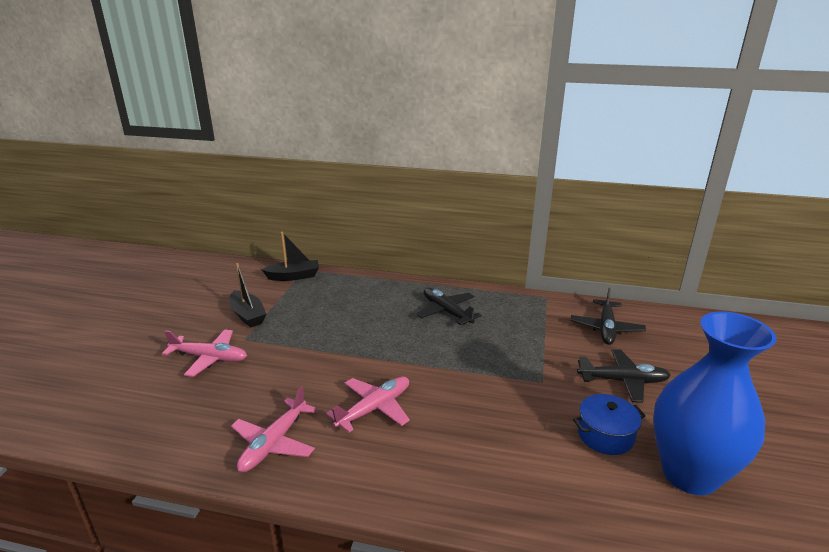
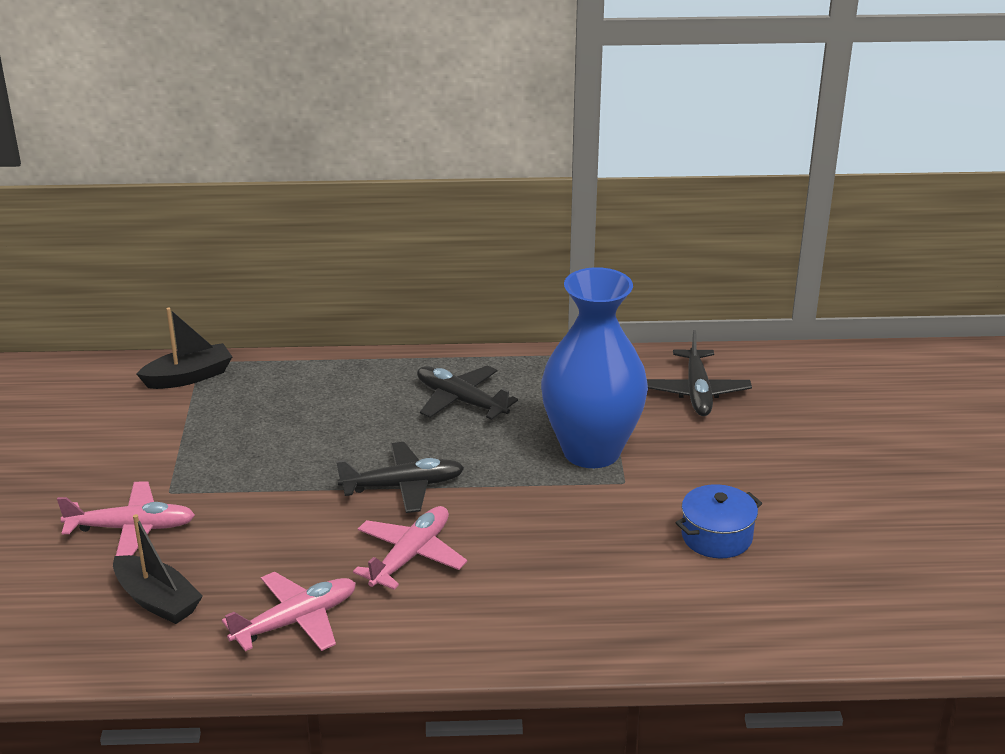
camera: 15 degrees left, 5 degrees up
(247, 315) = (150, 454): black boat -> black boat (157, 600)
(274, 443) = (295, 621): pink plane -> pink plane turned 135 degrees counterclockwise
(622, 381) = (729, 464): black plane -> black plane (402, 486)
(689, 474) = (819, 563): blue vase -> blue vase (591, 451)

